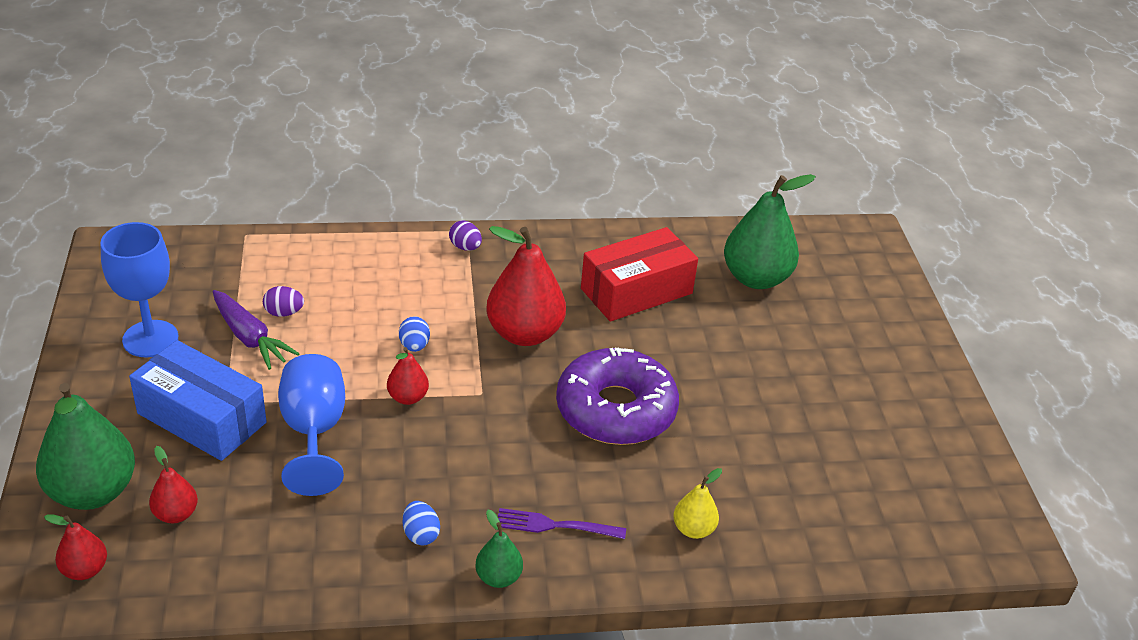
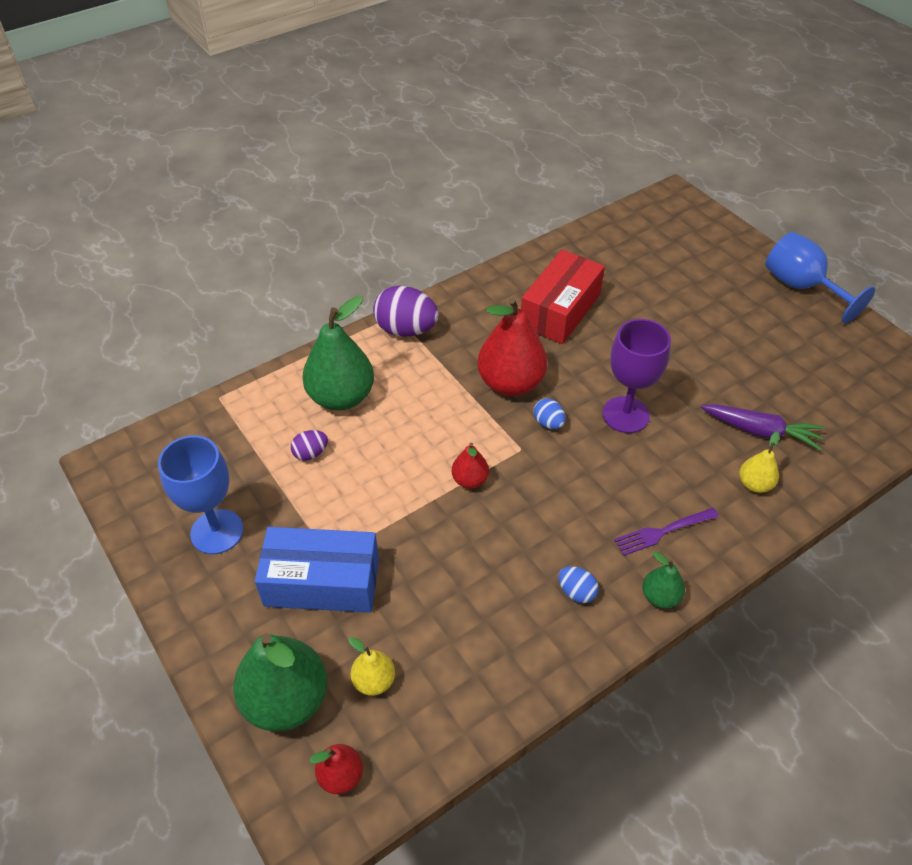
camera: 25 degrees left, 10 degrees up
(176, 514) = (374, 680): red pear -> yellow pear
(250, 338) = (301, 489): purple carrot -> purple carrot (761, 432)
(314, 432) = (423, 547): blue goblet -> blue goblet (801, 287)
(414, 346) = (438, 433): blue egg -> blue egg (548, 423)
(465, 247) = (406, 330): purple egg -> purple egg, size x1.95
(615, 410) = (625, 415): purple donut -> purple goblet
(756, 278) = (631, 263): green pear -> green pear (341, 397)

